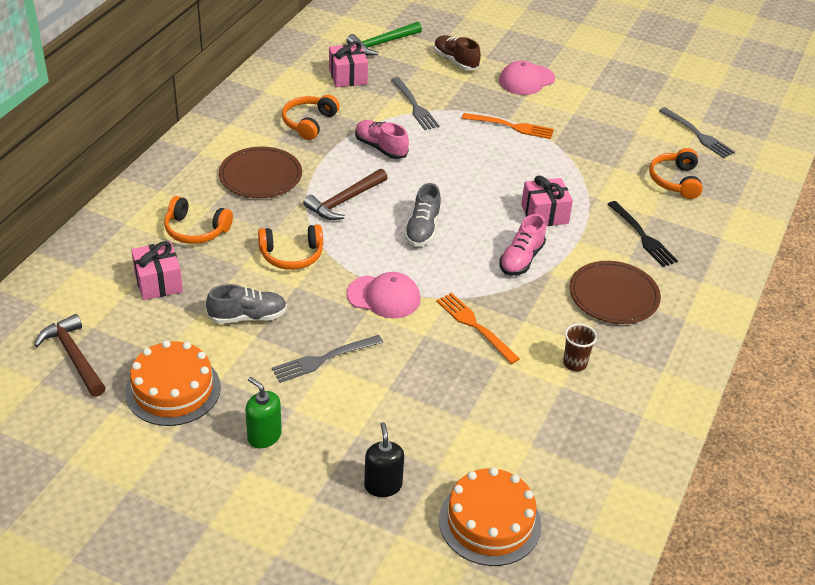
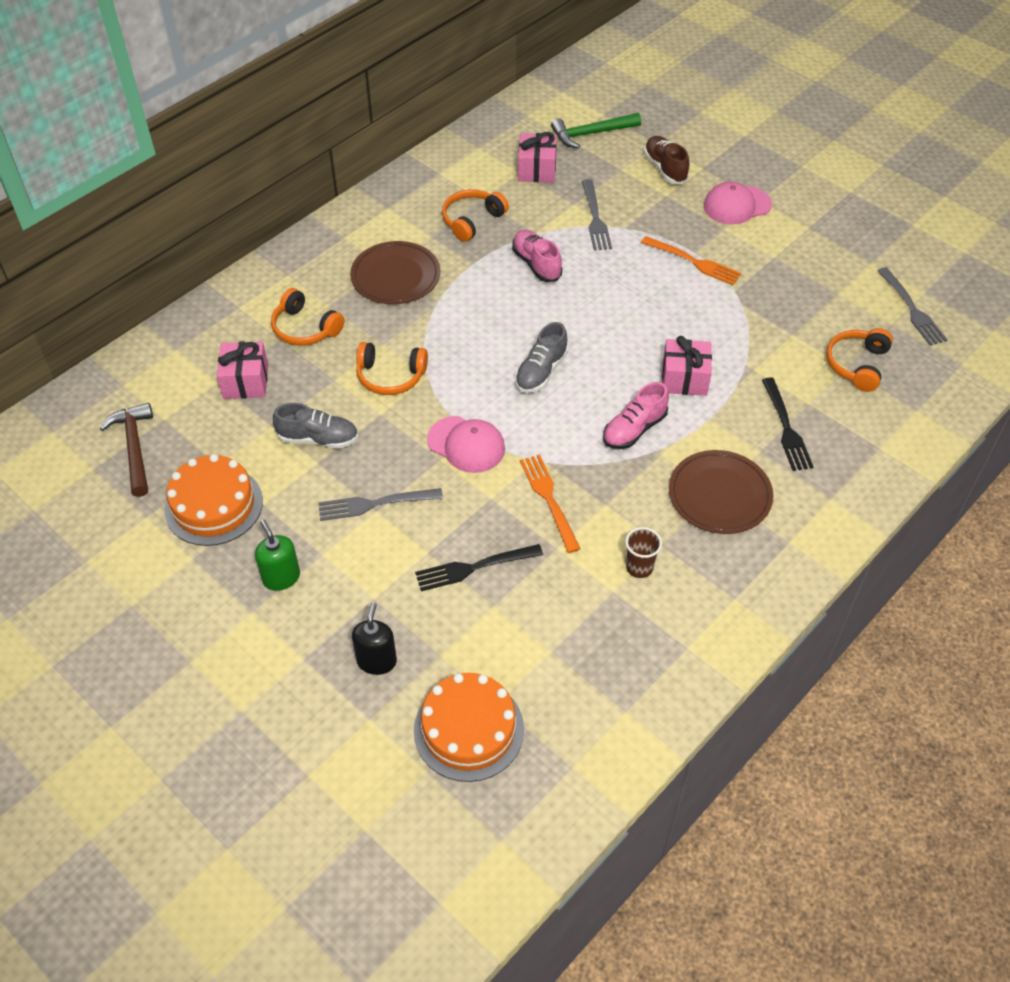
camera: 20 degrees right, 10 degrees up
(344, 201) = (471, 322): brown hammer -> none
(435, 392) = (474, 567): none -> black fork

